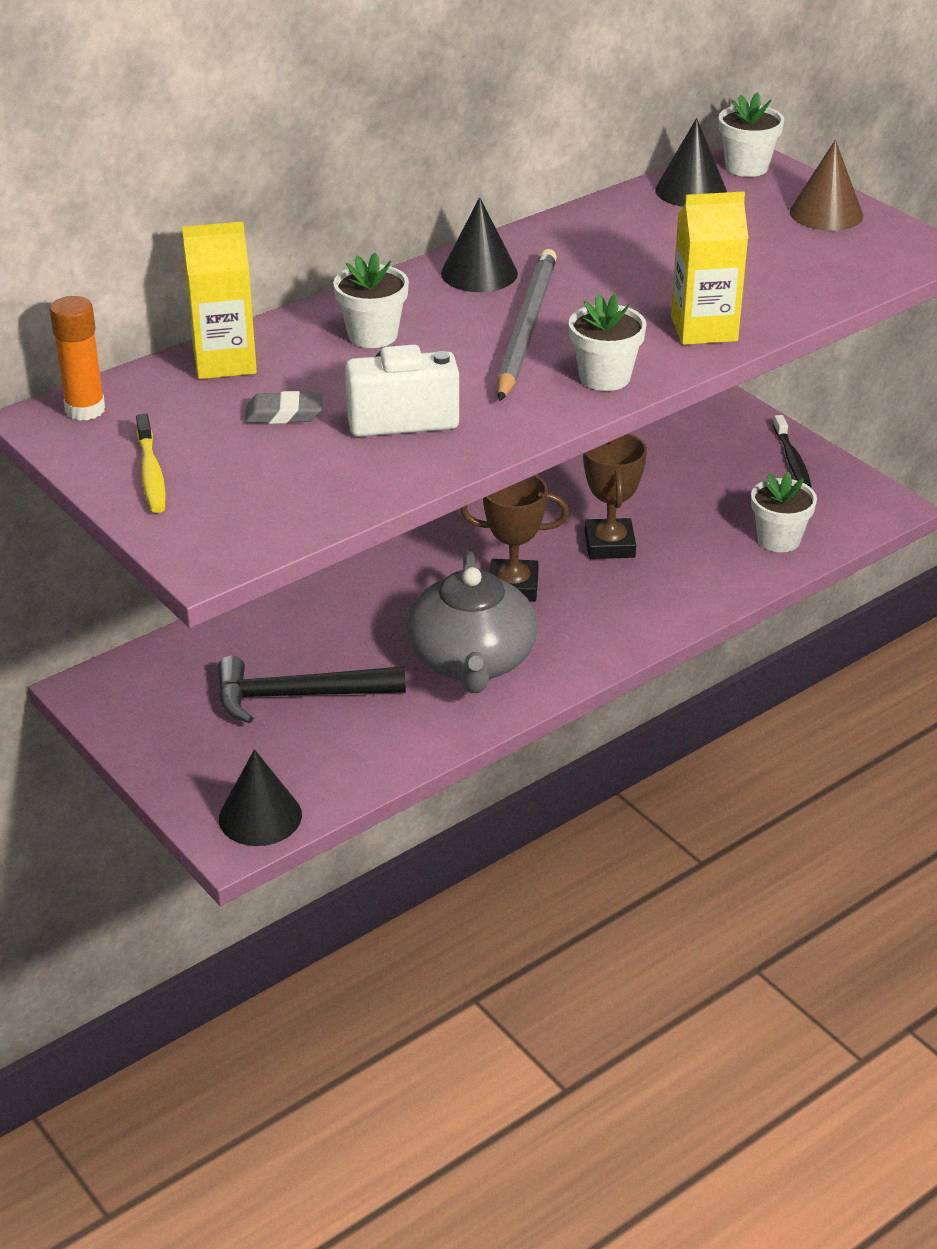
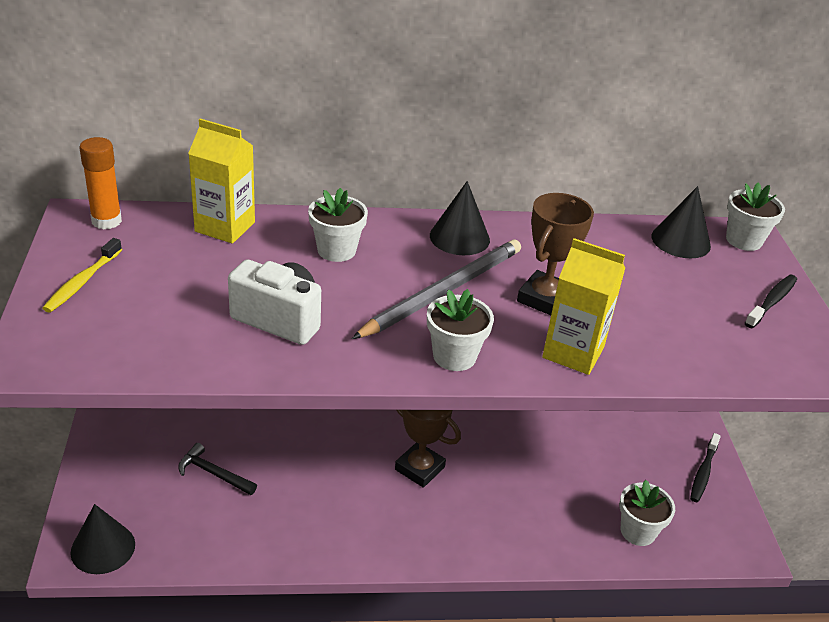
camera: 30 degrees right, 0 degrees up
(284, 414) = (211, 280): grey eraser -> none
(298, 695) = (213, 473): black hammer -> black hammer, size x0.61
(472, 661) = (340, 509): grey teapot -> none
(609, 545) = (512, 471): brown trophy -> brown trophy (544, 299)
(826, 213) = (772, 302): brown cone -> black toothbrush

